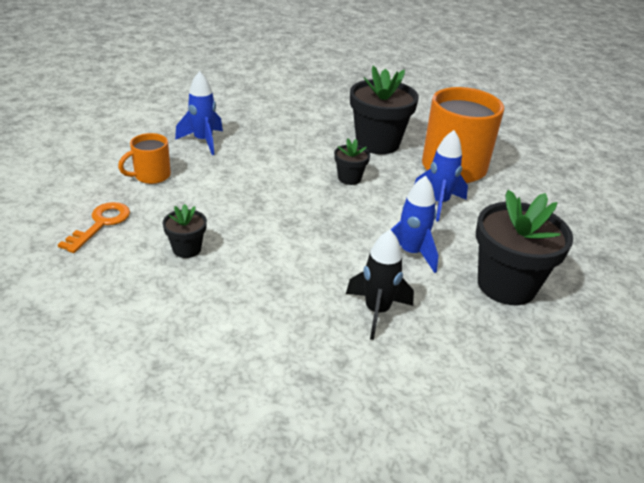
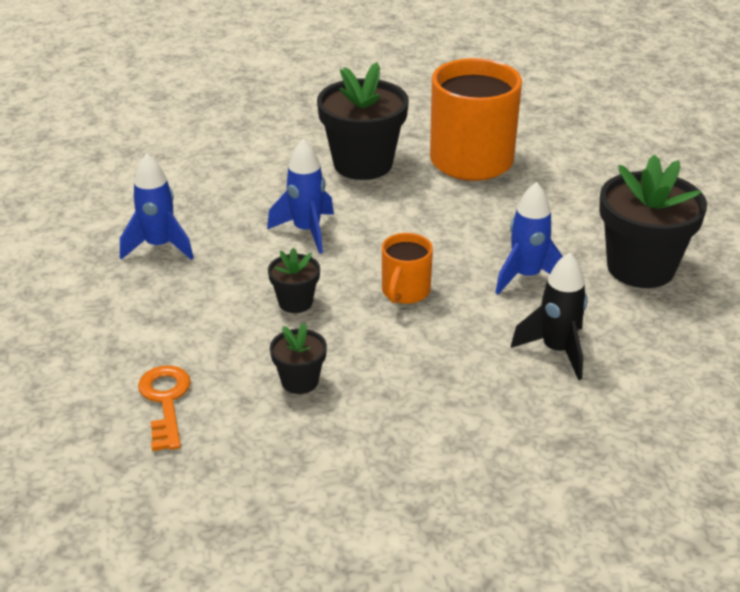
camera: 30 degrees left, 0 degrees up
(151, 176) = (150, 318): orange mug -> orange mug (405, 292)
(349, 178) = (379, 220): black flower pot -> black flower pot (295, 302)
(438, 203) = (497, 209): blue rocket -> blue rocket (307, 231)

